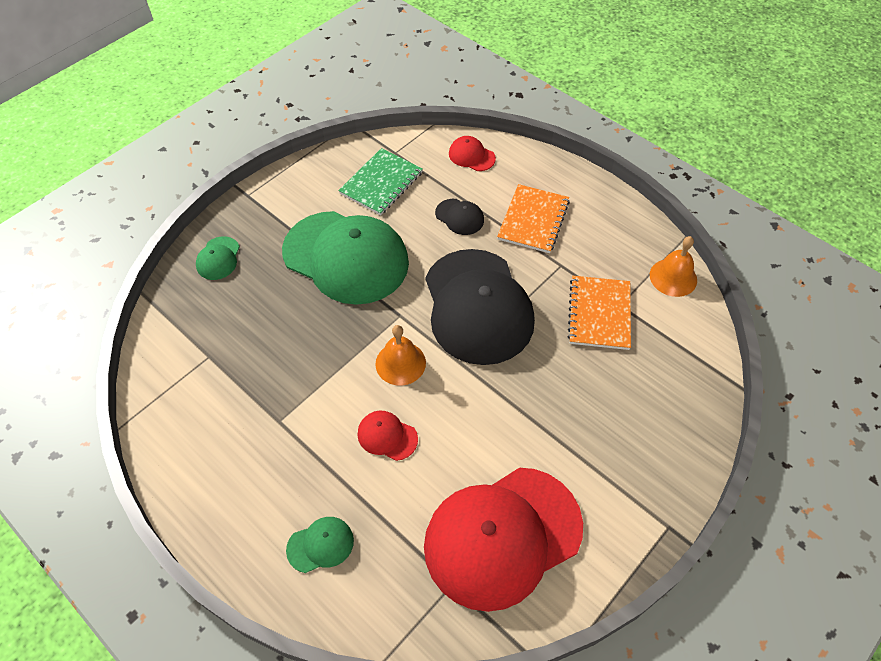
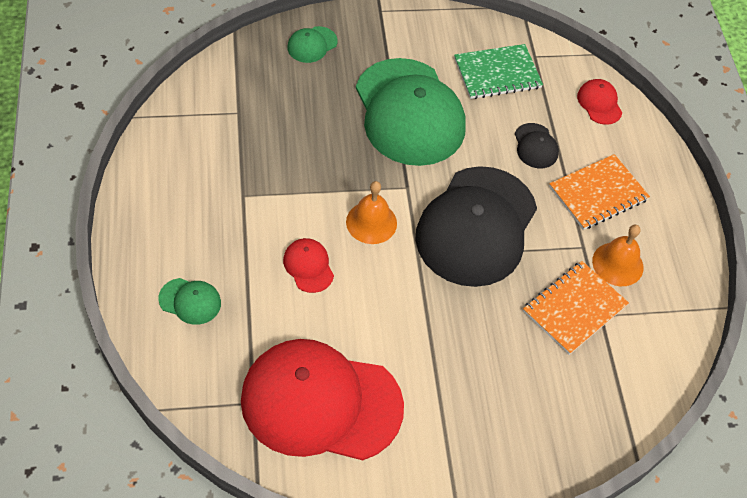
camera: 35 degrees right, 0 degrees up
(673, 277) = (675, 330): orange bell -> orange bell (617, 264)

